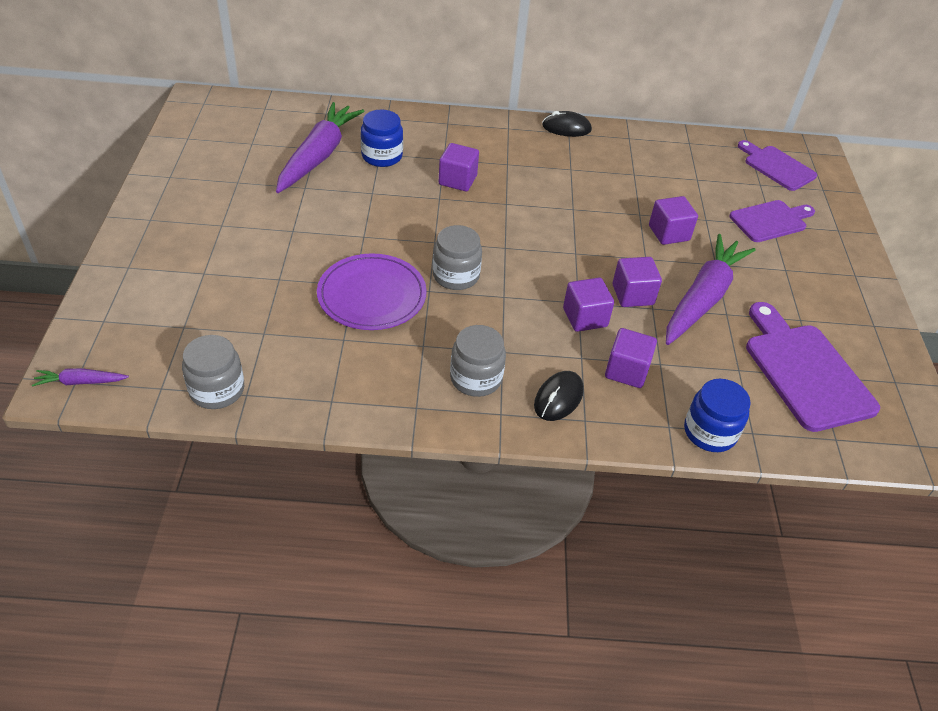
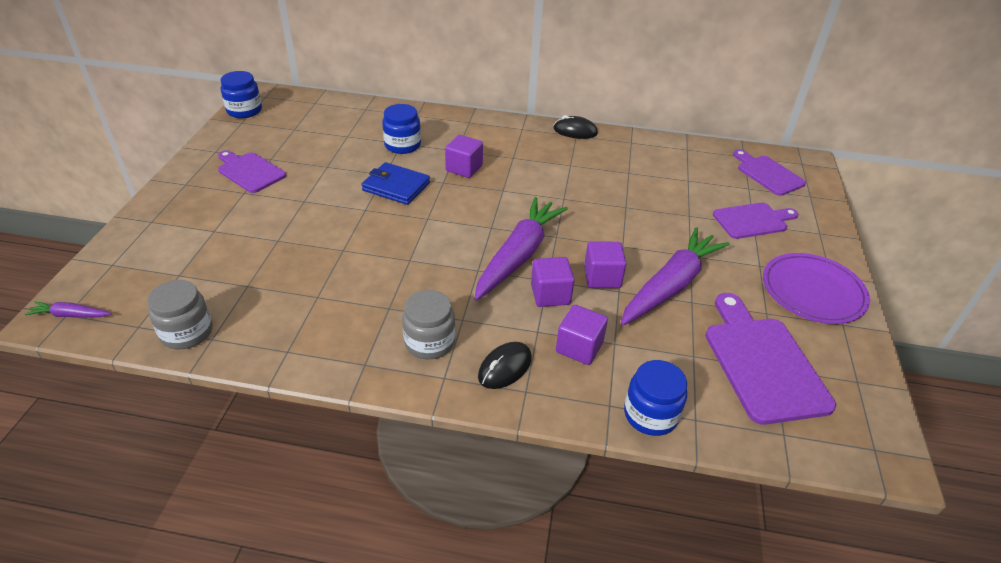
camera: 10 degrees right, 5 degrees down
(185, 123) = (244, 111): none -> blue jar
(219, 199) = (250, 171): none -> purple cutting board
(319, 156) = (347, 142): purple carrot -> purple carrot (519, 255)
(372, 295) = (356, 260): purple plate -> purple plate (813, 291)
(389, 207) = (396, 186): none -> blue wallet
(456, 276) = (438, 248): grey jar -> none
(669, 233) = (650, 225): purple cube -> none

